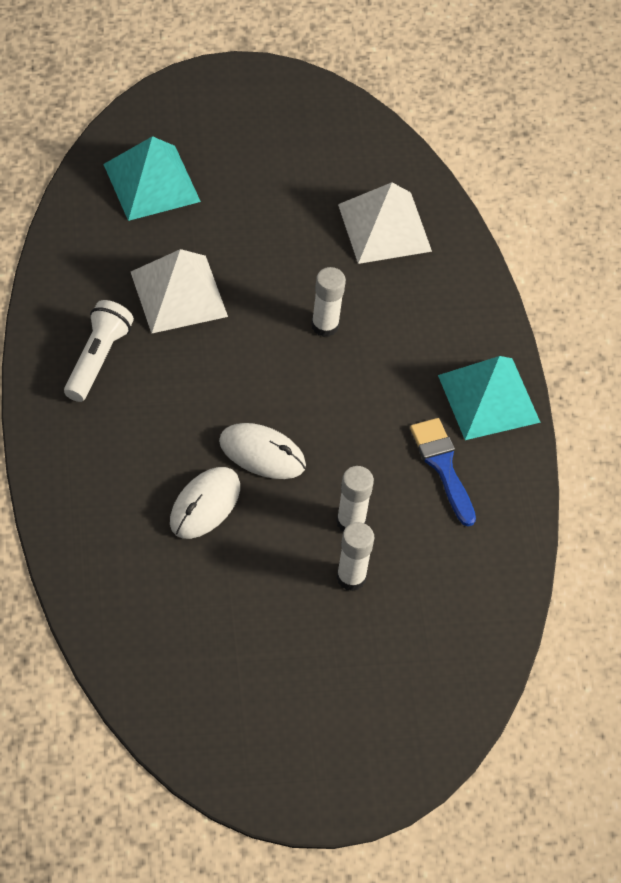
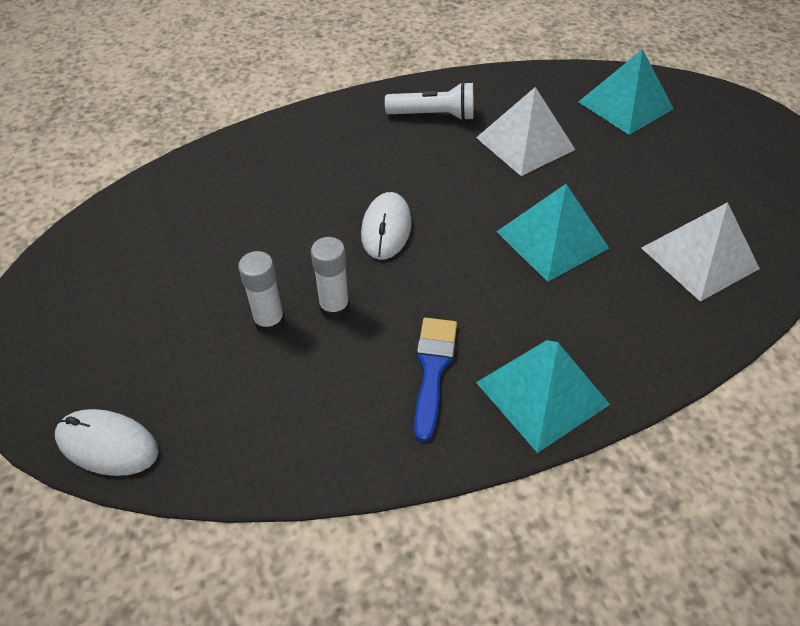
camera: 80 degrees right, 5 degrees down
(205, 505) = (317, 205): white mouse -> white mouse (107, 444)
(325, 325) = (552, 240): white glue stick -> turquoise pyramid
(442, 466) = (433, 369): blue brush -> blue brush turned 45 degrees counterclockwise

